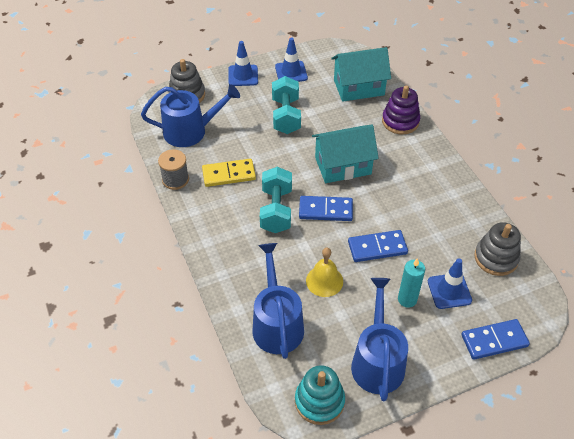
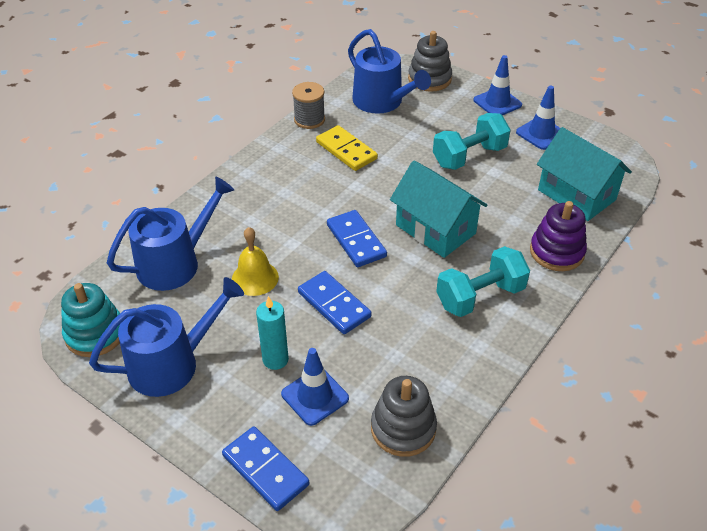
camera: 60 degrees right, 5 degrees down
(276, 210) = (325, 203): turquoise dumbbell -> turquoise dumbbell (480, 296)

